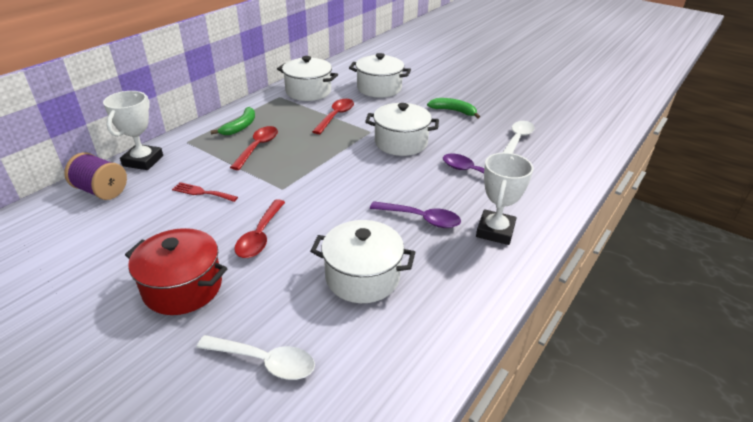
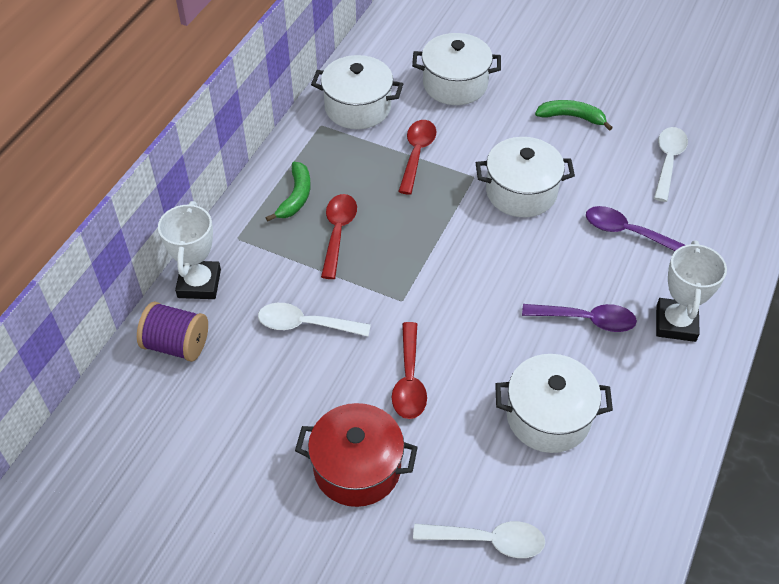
camera: 10 degrees left, 15 degrees up
(202, 192) = (305, 324): red fork -> white spoon

